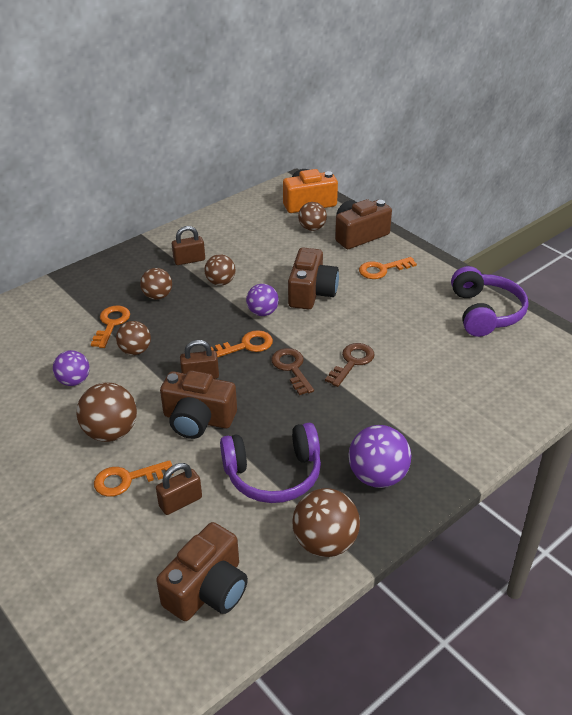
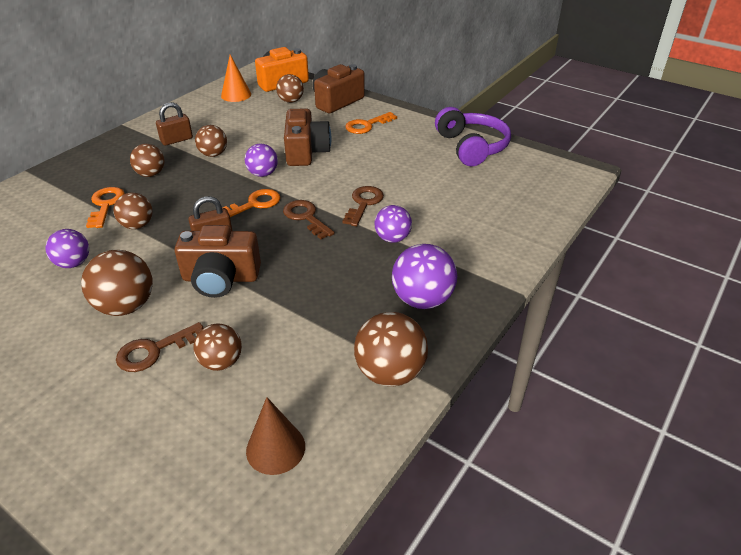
camera: 15 degrees left, 0 degrees up
(127, 479) = (154, 350): orange key -> brown key
(180, 502) = (221, 362): brown padlock -> brown ball
(208, 589) = (275, 448): brown camera -> brown cone
(258, 213) = (236, 95): none -> orange cone
(273, 474) = (315, 316): purple headphones -> none
(369, 406) = (392, 238): none -> purple ball

